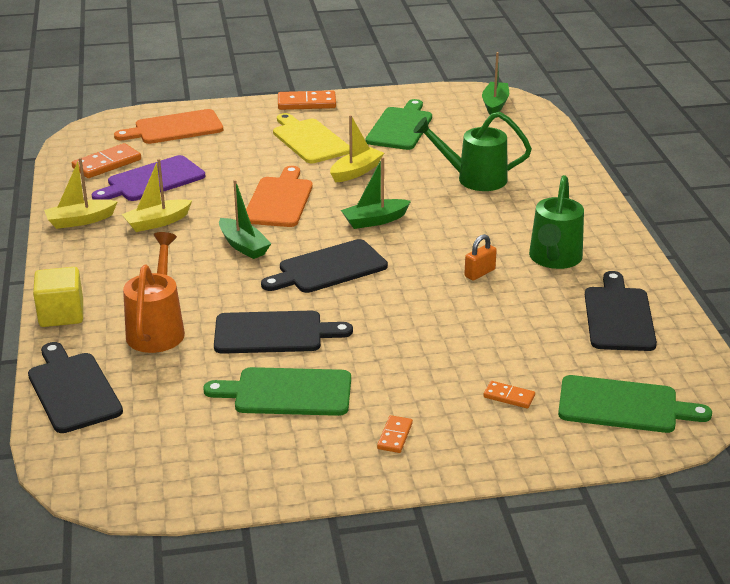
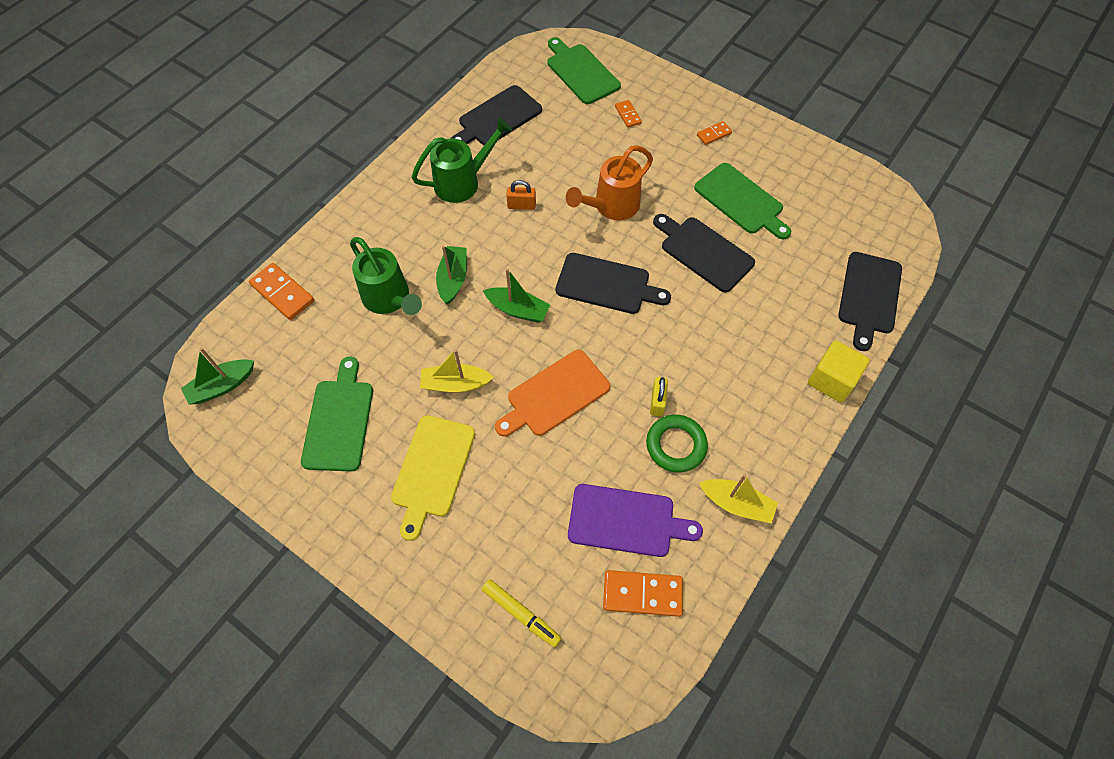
camera: 135 degrees left, 30 degrees up
(157, 222) = (676, 445): yellow boat -> green ring
(157, 329) = (775, 312): orange watering can -> orange watering can (611, 206)
(175, 128) = (521, 614): orange cutting board -> yellow marker
(198, 233) = (657, 402): none -> yellow padlock
(243, 246) = (638, 357): green boat -> green boat (453, 279)
(306, 103) = (355, 546): orange domino -> orange domino (282, 293)
(400, 127) = (339, 421): green cutting board -> green cutting board turned 120 degrees clockwise

